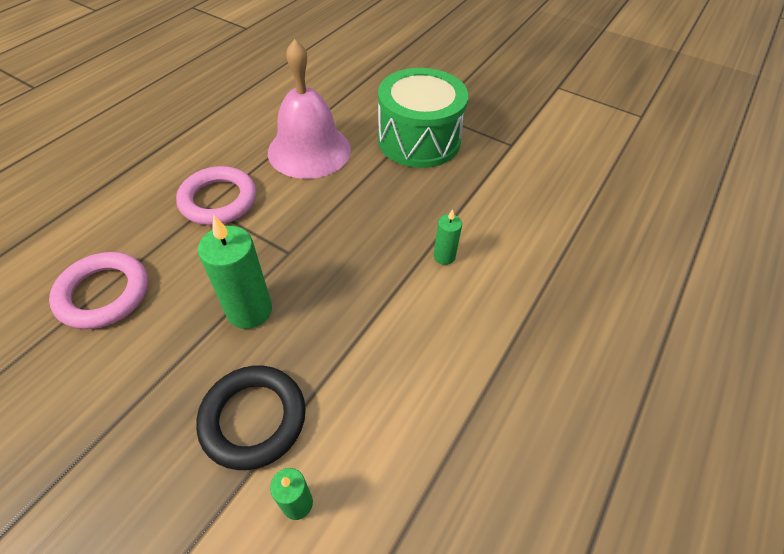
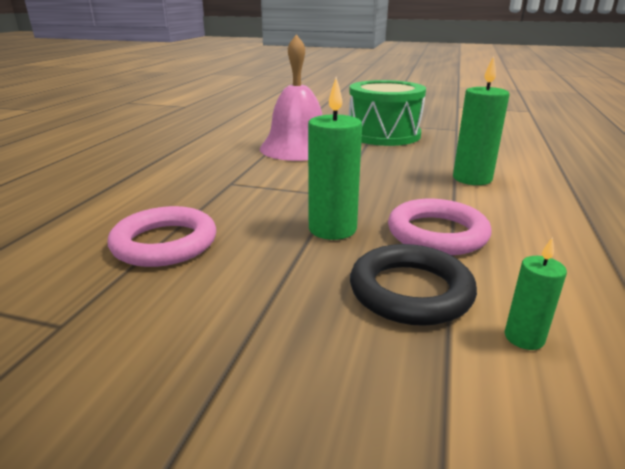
camera: 15 degrees left, 25 degrees down
(218, 200) = (239, 178): pink ring -> pink ring (437, 233)
(444, 256) = (472, 179): green candle -> green candle, size x1.85

